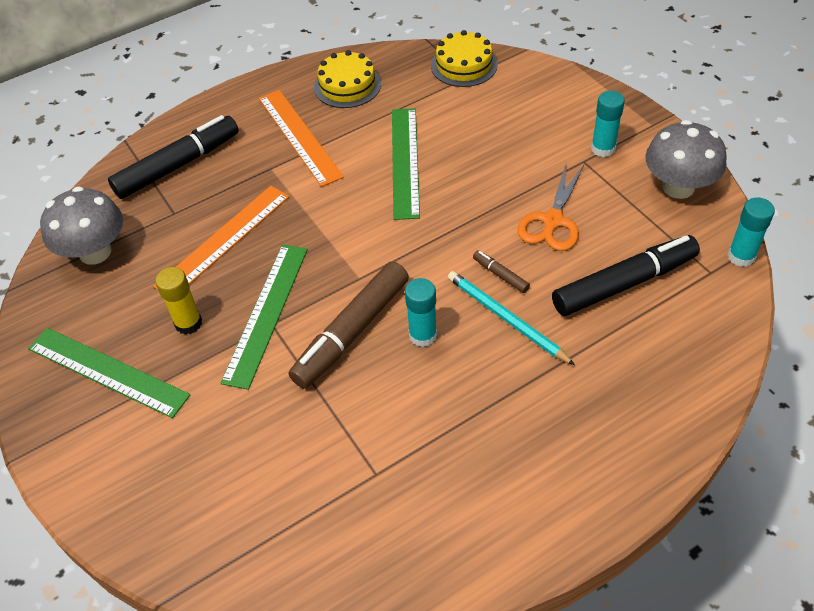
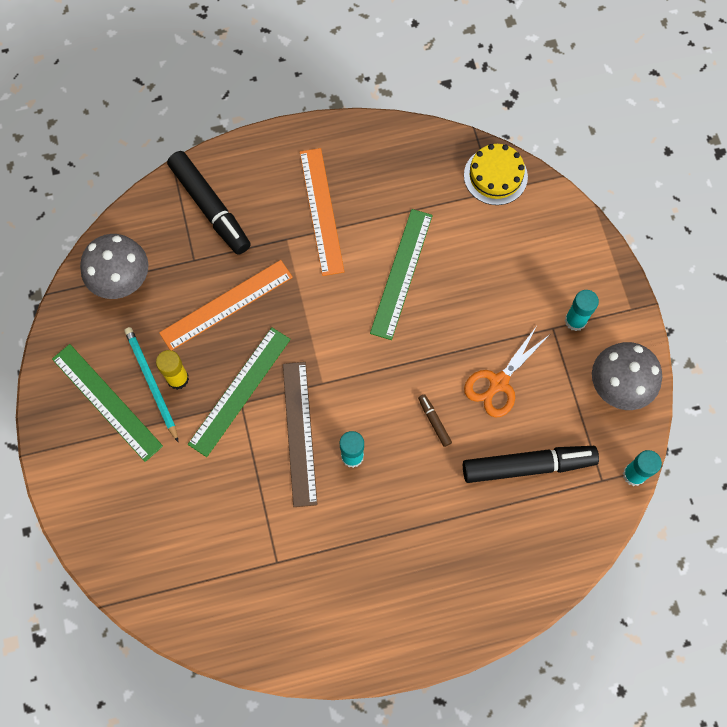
camera: 15 degrees right, 20 degrees up
(178, 165) = (210, 207): black marker -> black marker turned 75 degrees clockwise
(347, 85) = (382, 164): yellow cake -> none
(351, 332) = (299, 433): brown marker -> brown ruler
(506, 318) = (422, 464): turquoise pencil -> turquoise pencil (151, 382)

